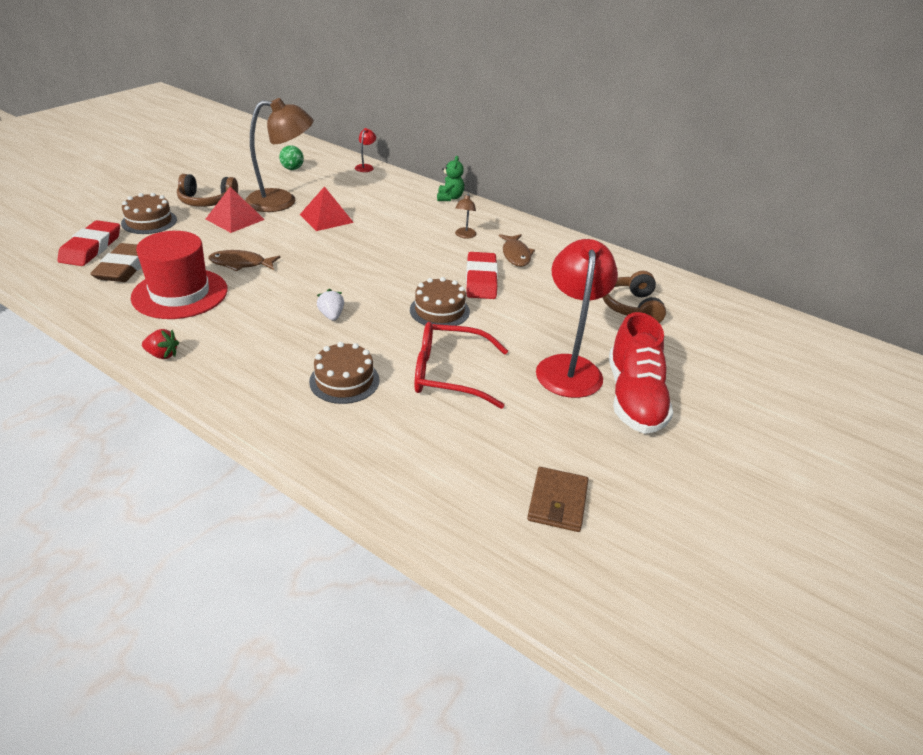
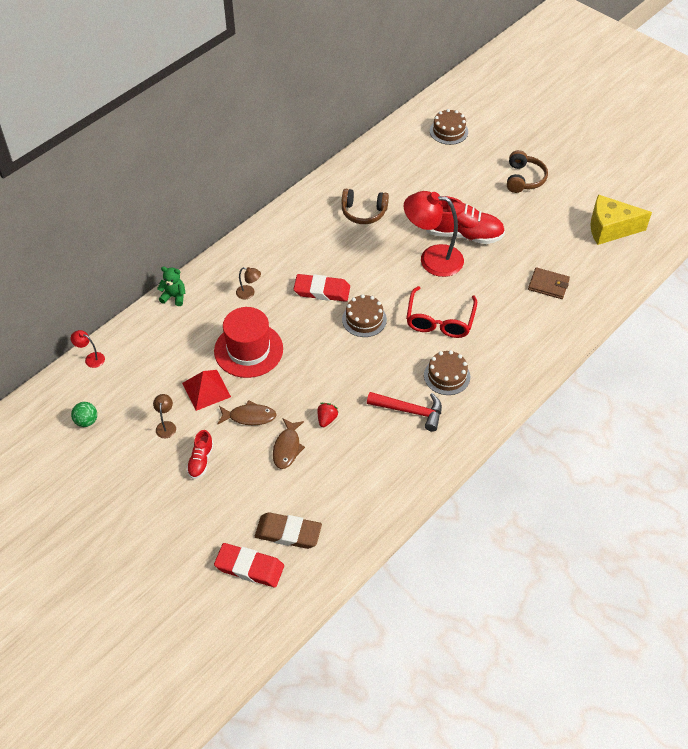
camera: 80 degrees left, 15 degrees up
(149, 221) = (199, 530): brown cake -> brown cake (448, 131)
(162, 355) = (417, 483): red strawberry -> red strawberry (326, 419)
(180, 293) = (333, 485): red hat -> red hat (248, 350)
(207, 201) = (158, 488): brown headphones -> brown headphones (524, 179)
(235, 219) = (201, 460): red pyramid -> red shoe
(282, 201) = (166, 426): brown lamp -> brown lamp, size x0.42
(283, 348) = (410, 411): none -> red hammer
(331, 315) = (369, 384): white strawberry -> none
(516, 255) = (284, 264): brown fish -> brown fish (249, 416)
(754, 612) = (610, 229): none -> yellow cheese

